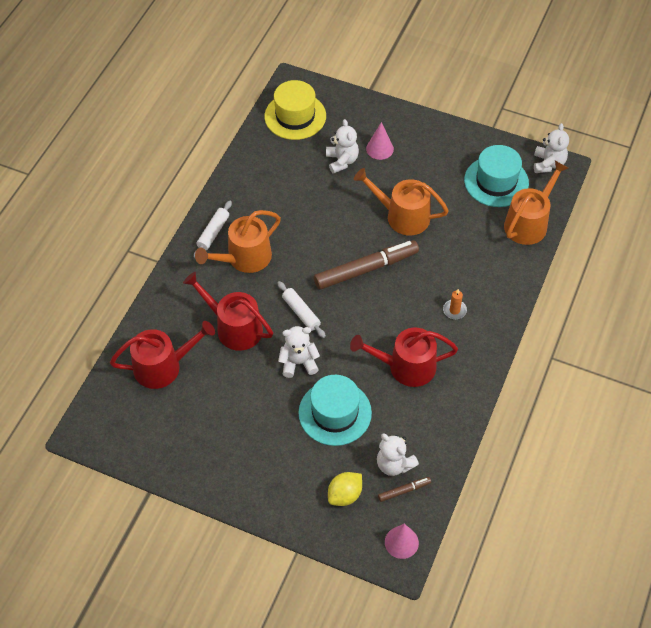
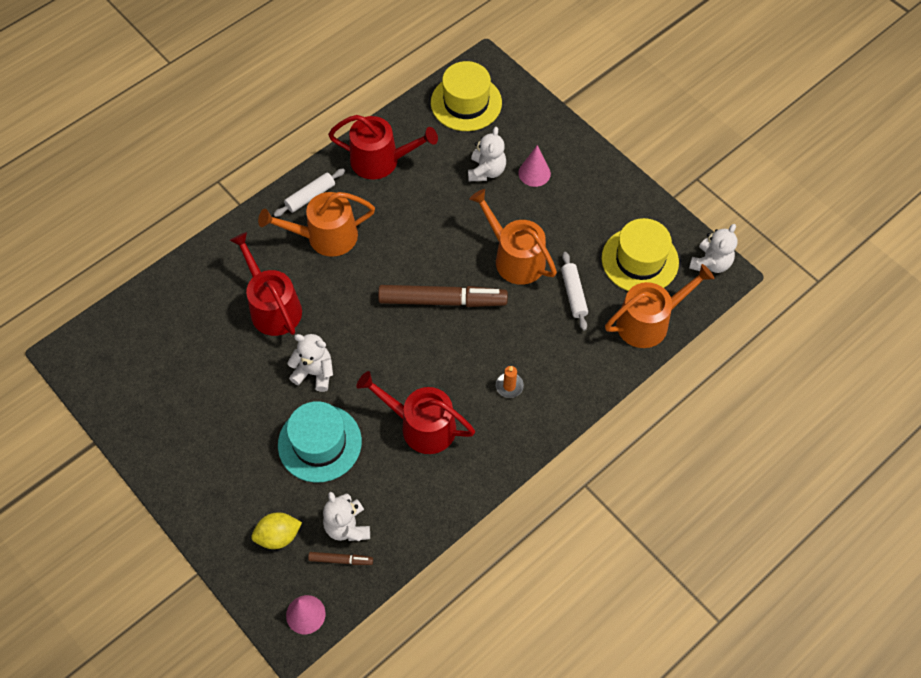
camera: 25 degrees right, 5 degrees up
(163, 366) = (180, 318): red watering can -> red watering can (381, 160)
(301, 313) = (348, 320): white rolling pin -> white rolling pin (573, 294)
(496, 181) = (640, 260): turquoise hat -> yellow hat

